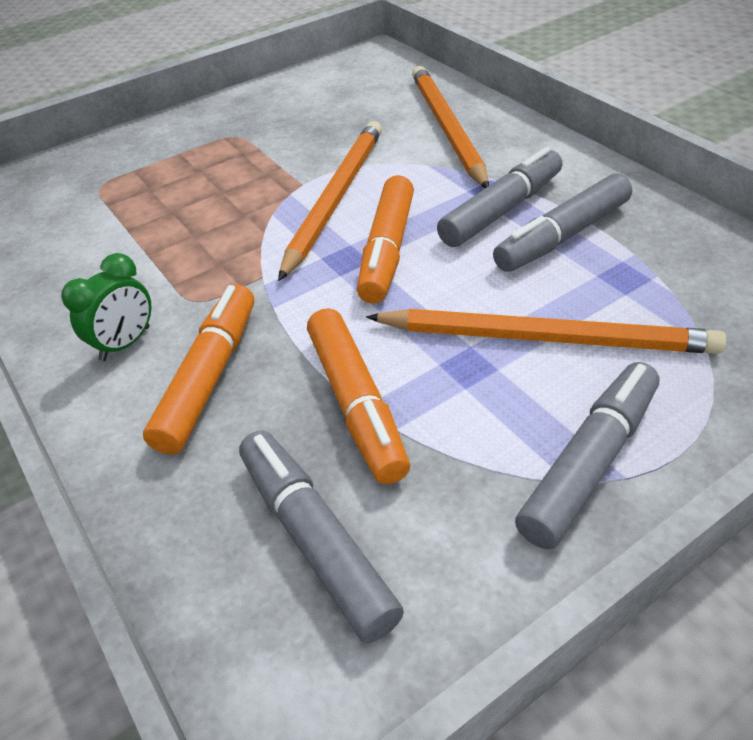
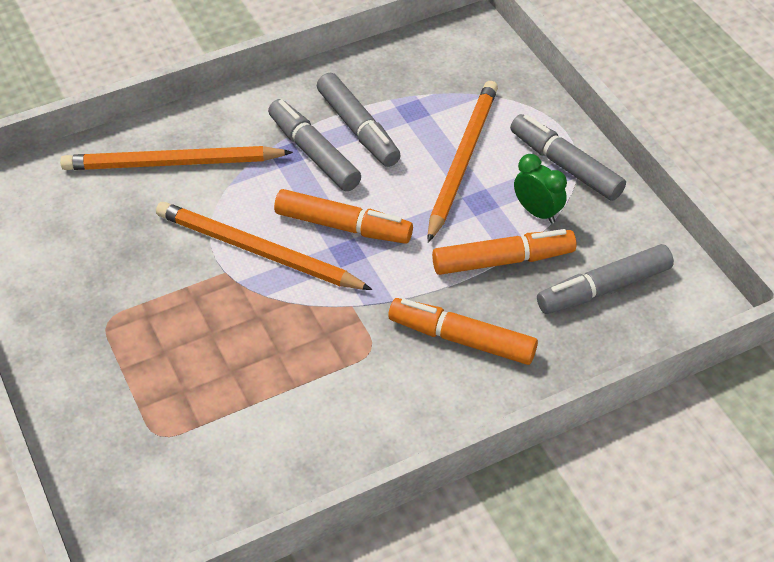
camera: 85 degrees left, 5 degrees up
(125, 344) = (413, 393): green clock -> green clock (537, 212)

